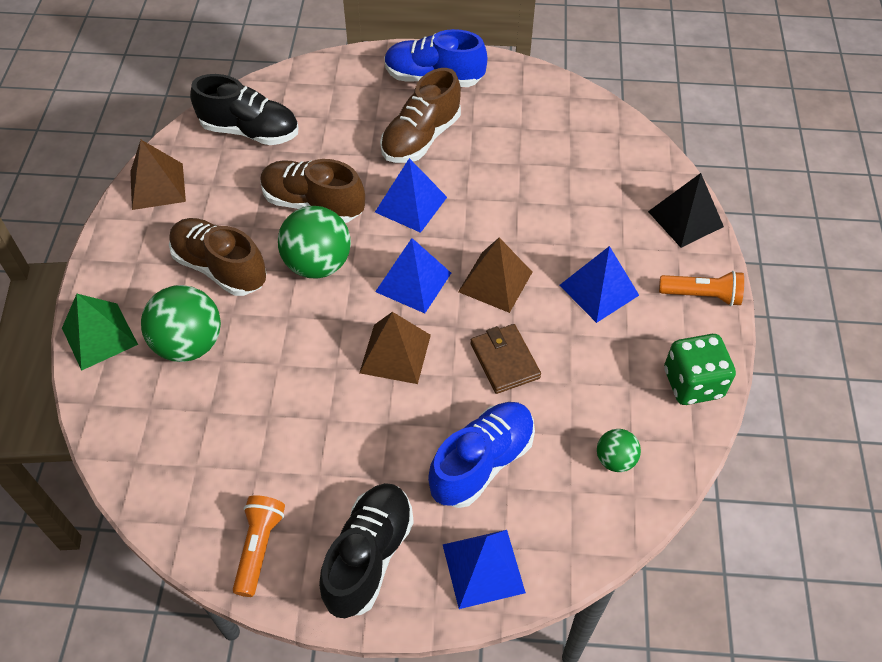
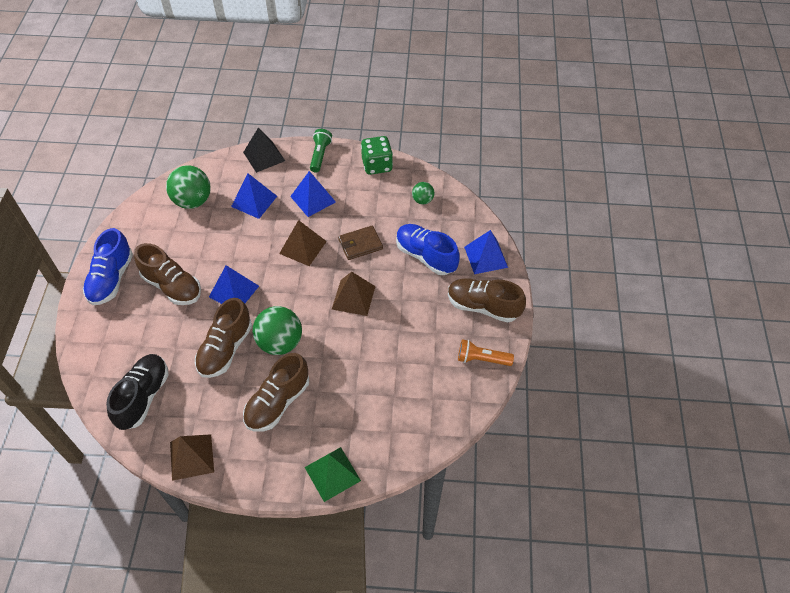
camera: 90 degrees left, 0 degrees up
(189, 344) = (342, 414): green ball -> green ball (193, 201)
(368, 556) = (483, 306): black shoe -> brown shoe
(413, 282) = (299, 289): blue pyramid -> blue pyramid (254, 201)
(702, 295) = (320, 155): orange flashlight -> green flashlight

